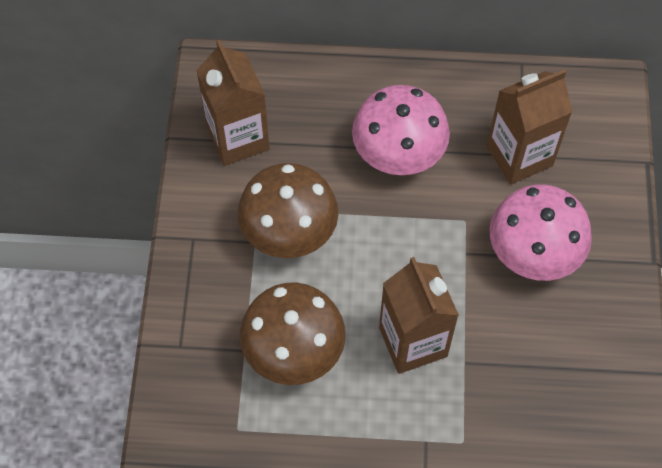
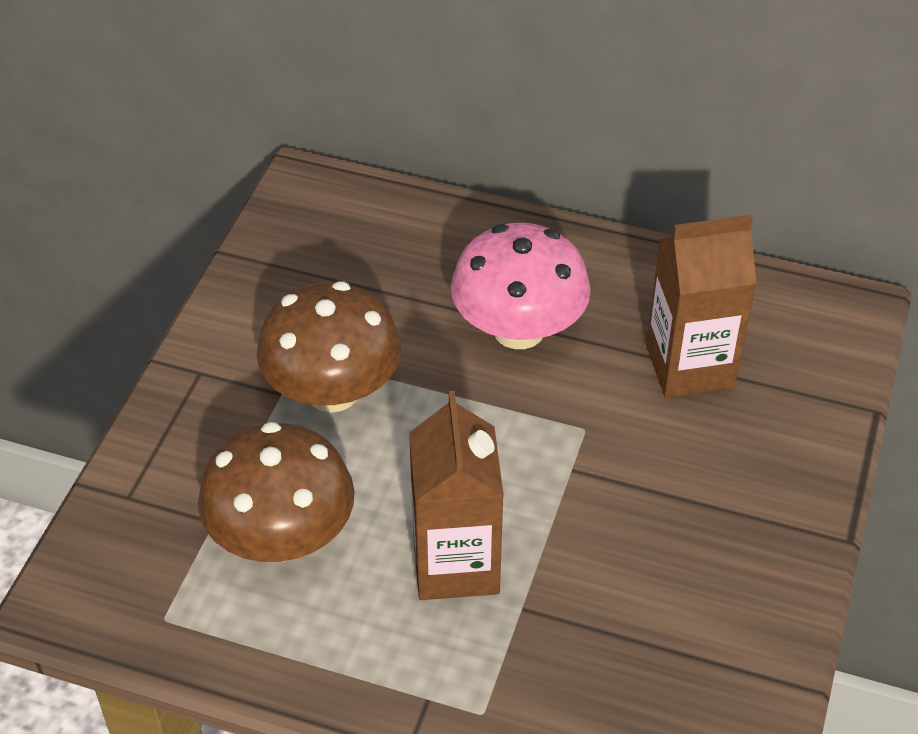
camera: 15 degrees right, 15 degrees down
(238, 138) = (307, 269): brown carton -> none
(533, 253) = (670, 490): pink mushroom -> none

